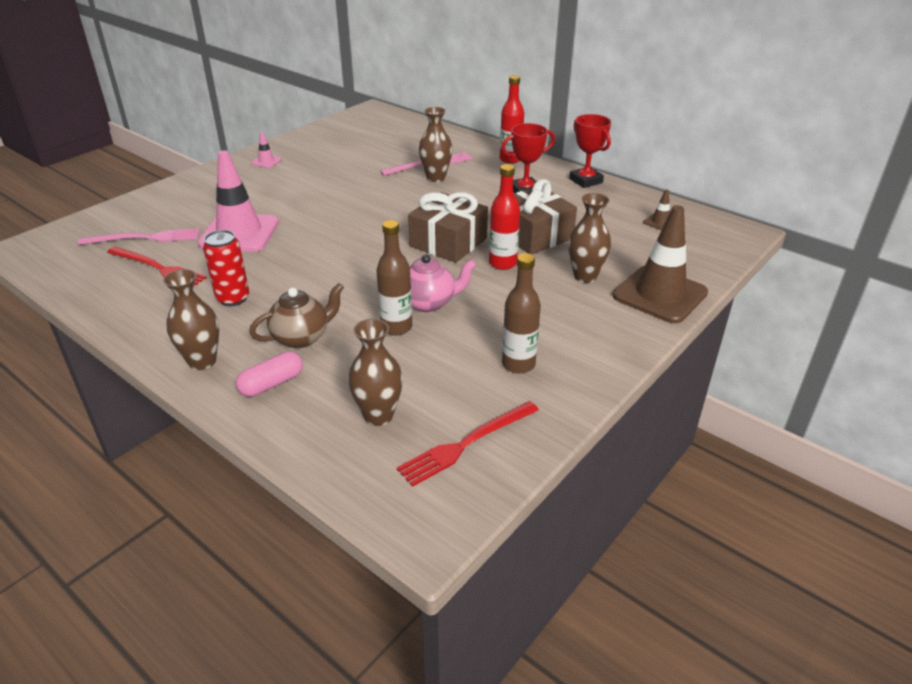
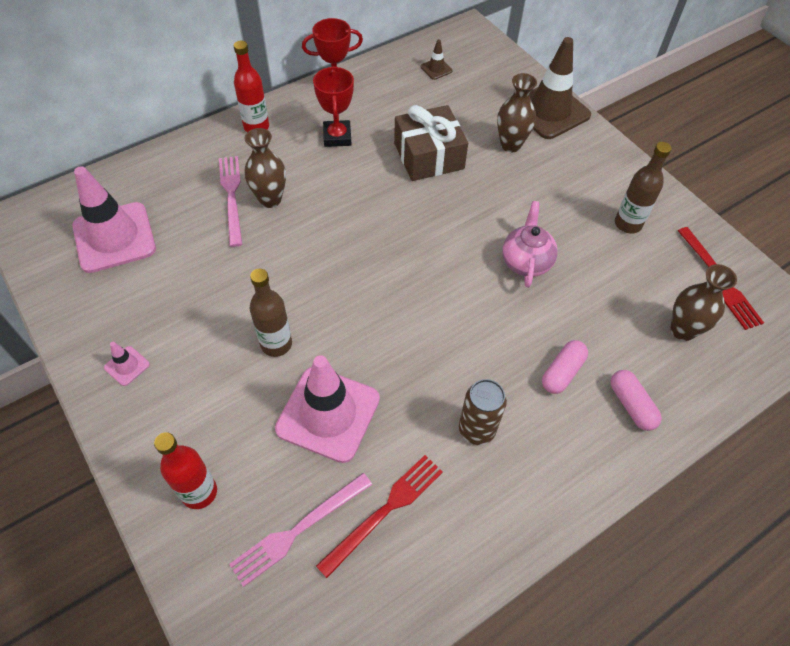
camera: 75 degrees left, 20 degrees up
(145, 238) = (298, 530): pink fork -> pink fork turned 135 degrees counterclockwise
(202, 361) = (587, 464): brown vase -> none
(233, 298) = (477, 429): red can -> brown can
(301, 337) = (562, 372): brown teapot -> pink capsule
(370, 137) = (114, 237): none -> pink traffic cone
(396, 327) = (560, 294): brown bottle -> brown bottle (276, 344)
(448, 242) = (420, 222): brown gift -> none
(502, 263) = (473, 192): red bottle -> red bottle (199, 492)

